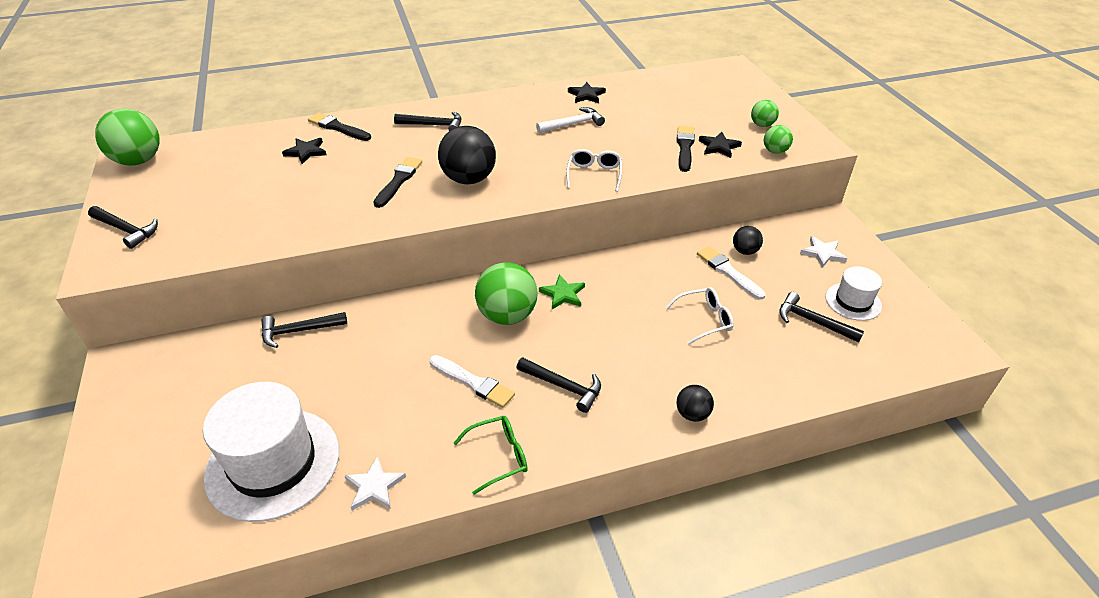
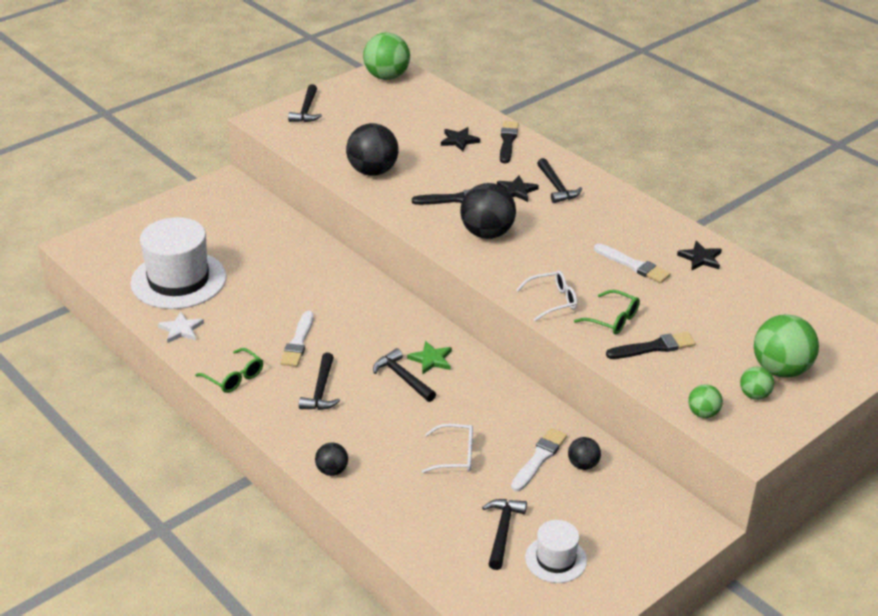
camera: 65 degrees right, 5 degrees down
(298, 216) = (372, 171): none -> black ball
(298, 331) = (299, 240): black hammer -> black hammer (402, 377)
(507, 315) = (383, 336): green ball -> green ball (780, 369)
(573, 124) = (633, 265): white hammer -> white brush
(638, 154) = (613, 319): none -> green glasses
(704, 319) = (455, 455): white glasses -> white glasses turned 45 degrees counterclockwise
(719, 147) = (676, 371): black star -> black star (516, 191)
(823, 253) = (625, 526): white star -> none

